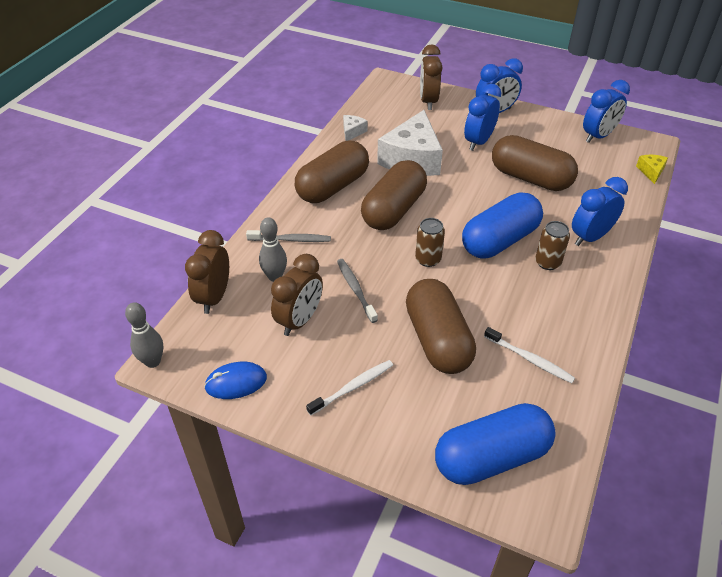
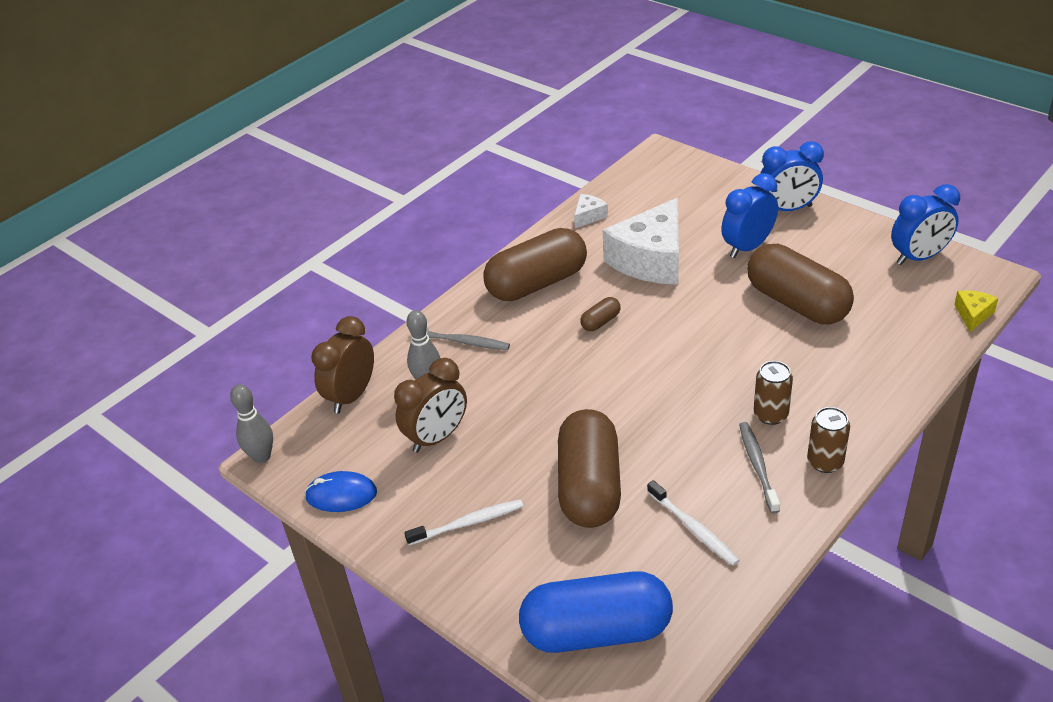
camera: 20 degrees right, 5 degrees down
(355, 289) = (515, 411): grey toothbrush -> grey toothbrush (757, 465)
(394, 210) = (600, 322): brown capsule -> brown capsule, size x0.41
(428, 101) = (703, 186): brown clock -> none
(428, 259) = (618, 388): brown can -> brown can (825, 462)
(499, 240) = (720, 378): blue capsule -> none
(590, 237) = (843, 390): blue clock -> none

